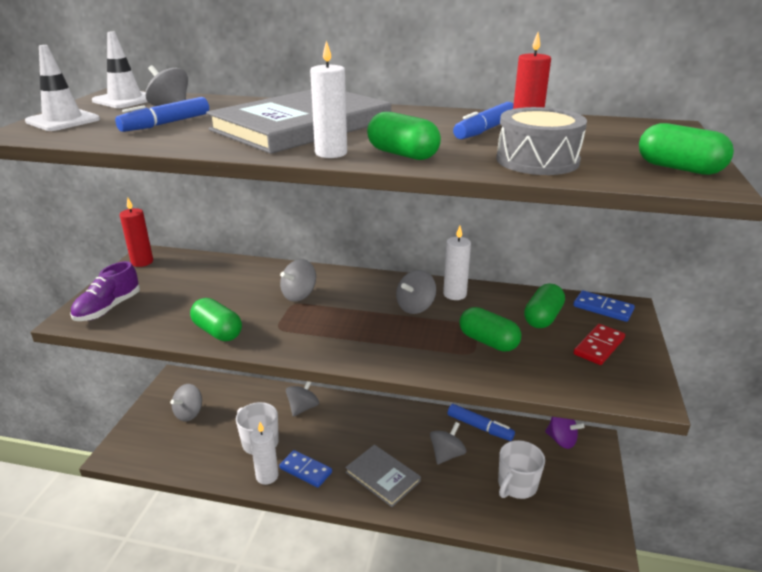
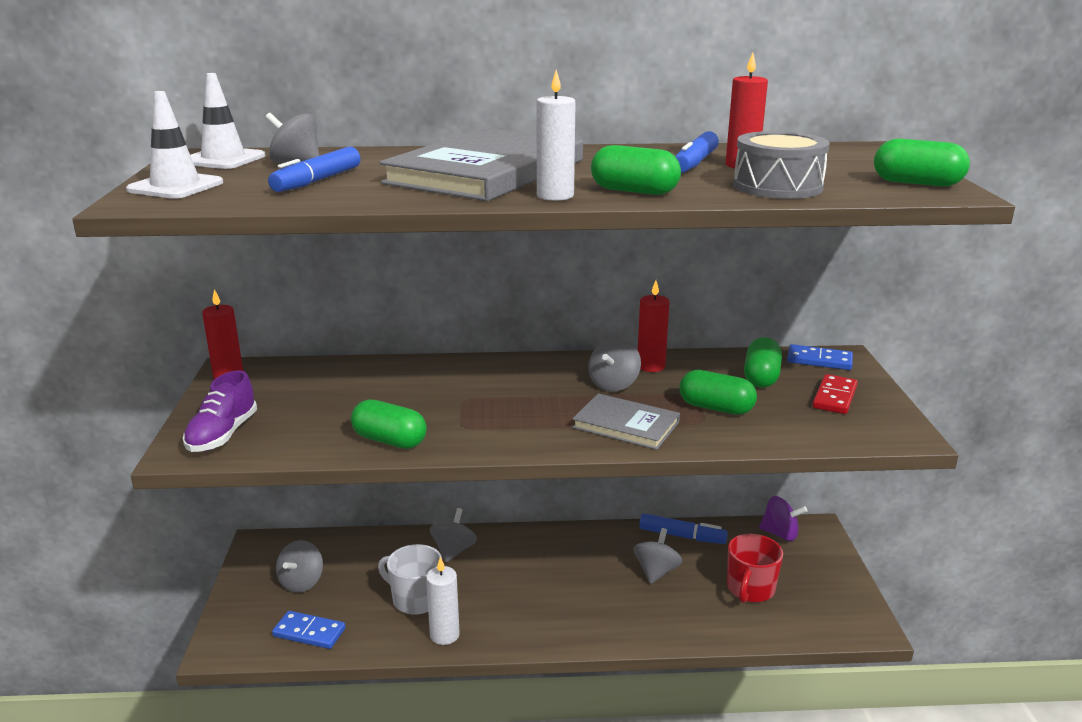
camera: 15 degrees left, 5 degrees down
(299, 295) = (465, 389): grey spinning top -> none
(305, 470) = (491, 619): blue domino -> blue domino (309, 632)
(382, 477) = (590, 609): grey book -> grey book (626, 425)
(454, 294) = (651, 366): white candle -> red candle
(516, 485) = (750, 589): white mug -> red mug

